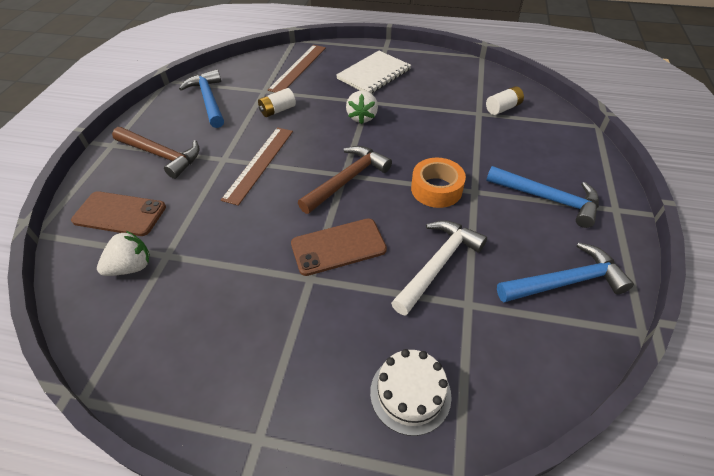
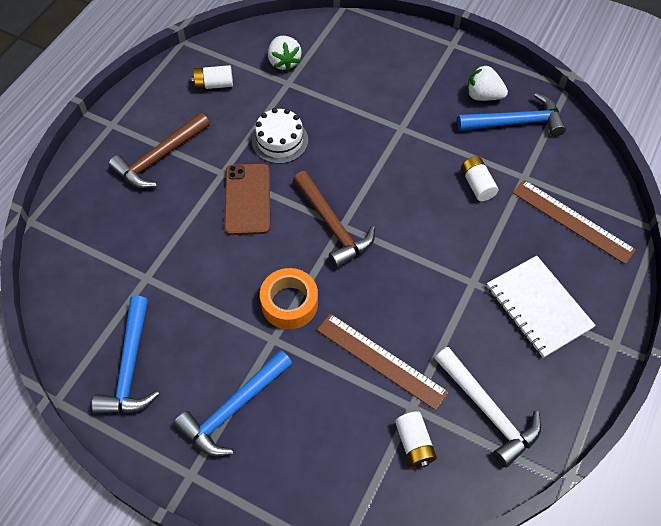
camera: 105 degrees right, 10 degrees up
(120, 214) = (348, 53): brown phone -> none
(161, 155) = (423, 81): brown hammer -> brown hammer (159, 158)
(171, 330) = (214, 84): none -> white battery
(259, 163) = (384, 156): brown ruler -> brown ruler (381, 360)
(362, 117) = (439, 267): white strawberry -> white strawberry (483, 96)
(410, 393) = (96, 212): white cake -> white cake (280, 141)
(438, 264) = (195, 270): white hammer -> white hammer (488, 411)

